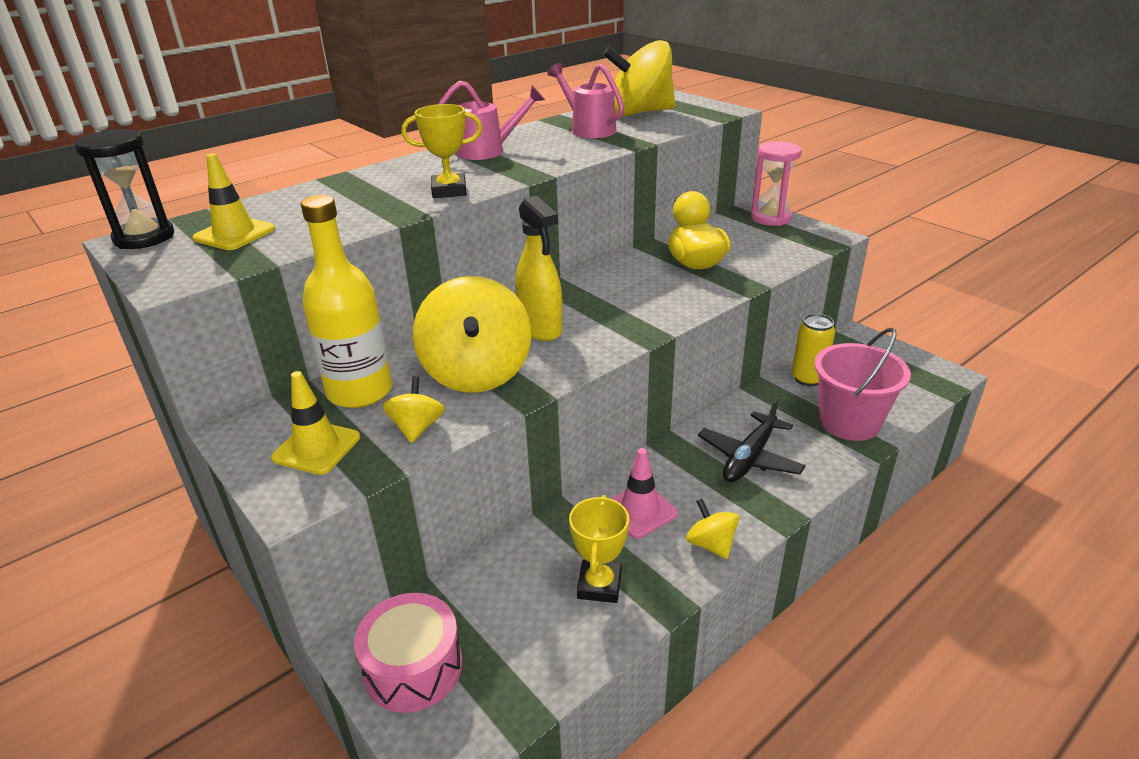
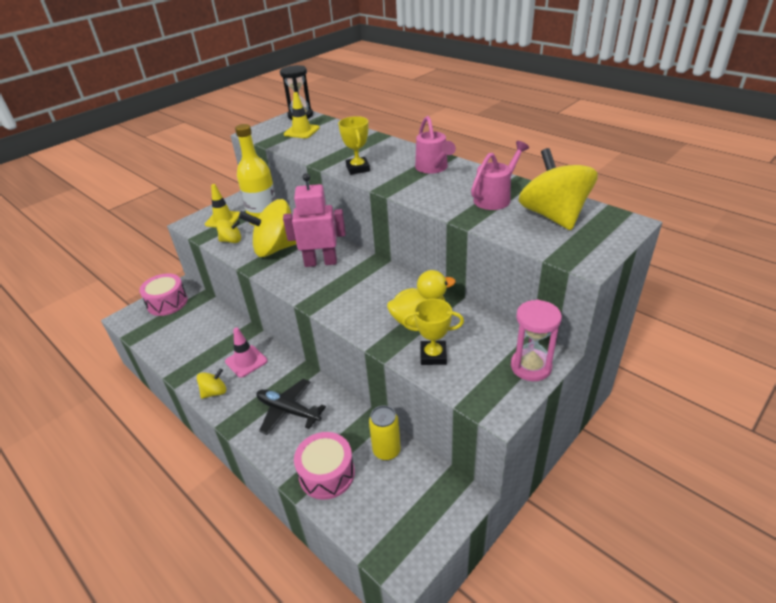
camera: 85 degrees right, 5 degrees up
(541, 329) = (320, 262): yellow spray bottle -> pink robot
(599, 585) = (196, 351): yellow trophy -> yellow trophy (433, 355)
(849, 422) = (327, 474): pink bucket -> pink drum

